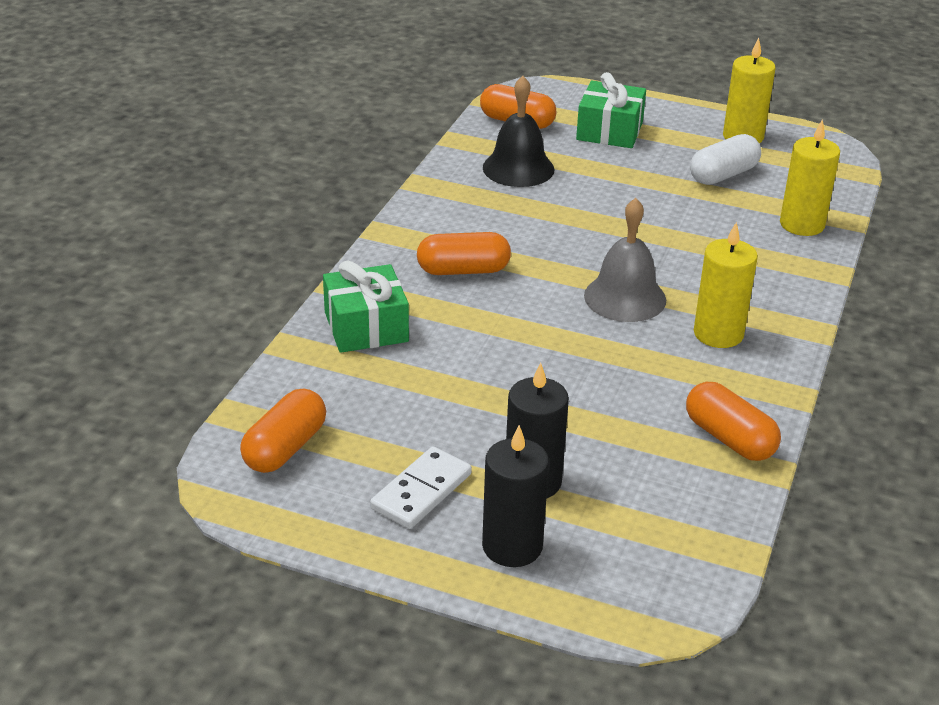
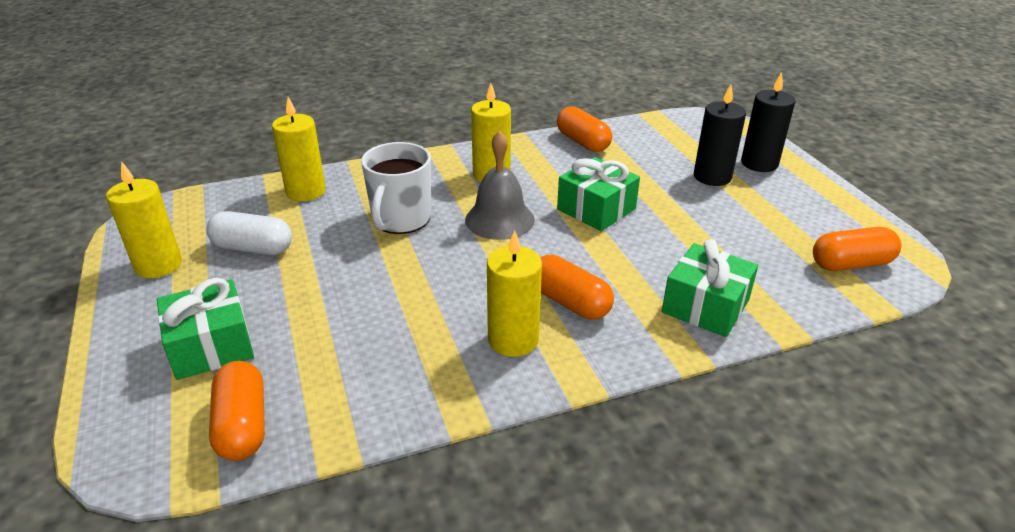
camera: 130 degrees left, 0 degrees up
(421, 491) = (782, 203): white domino -> none
(459, 228) = (513, 340): none -> yellow candle
(518, 168) = (359, 364): black bell -> none
(572, 359) = (596, 209): none -> green gift
(689, 250) = (401, 219): none -> white mug
(729, 438) = (583, 142): orange capsule -> orange capsule turned 45 degrees counterclockwise

